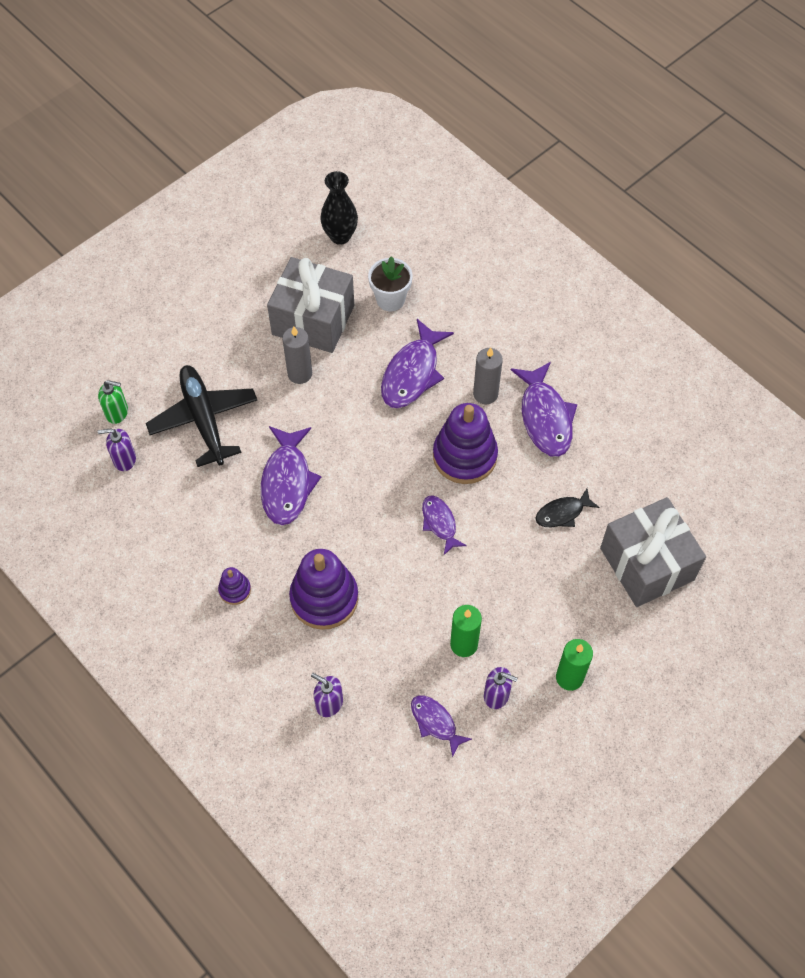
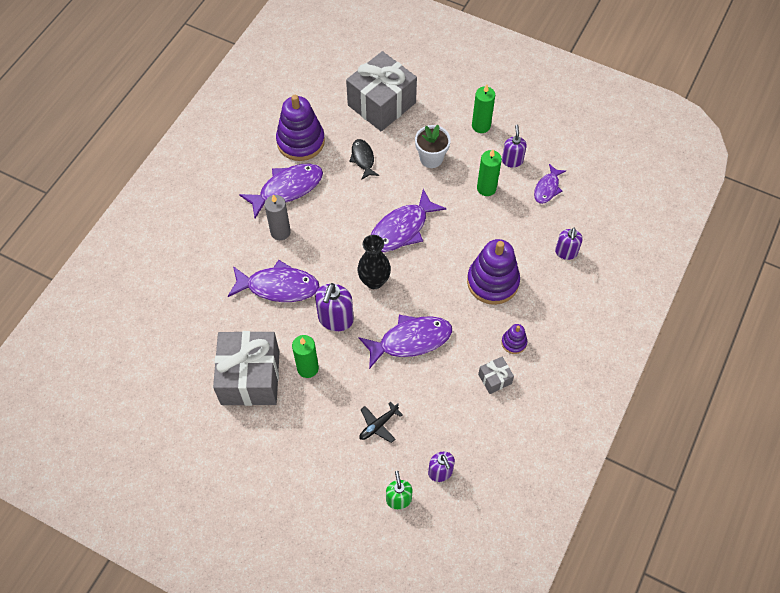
camera: 110 degrees left, 0 degrees up
(200, 552) = (495, 379): none -> grey gift
(204, 419) = (378, 425): black plane -> black plane, size x0.47
(300, 374) = (307, 368): grey candle -> green candle
(340, 236) = (152, 388): black vase -> black vase (374, 281)
(347, 416) = (335, 319): none -> purple soap dispenser
(390, 299) = (210, 326): white flower pot -> white flower pot (431, 158)
(439, 523) = (402, 229): purple fish -> purple fish, size x1.74
(464, 456) = (340, 229): purple stacking toy -> purple stacking toy (300, 141)
(562, 513) = (363, 159): black fish -> black fish turned 150 degrees counterclockwise

